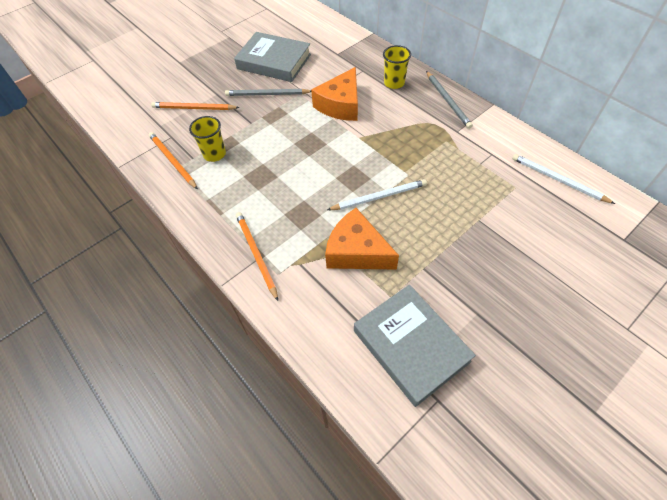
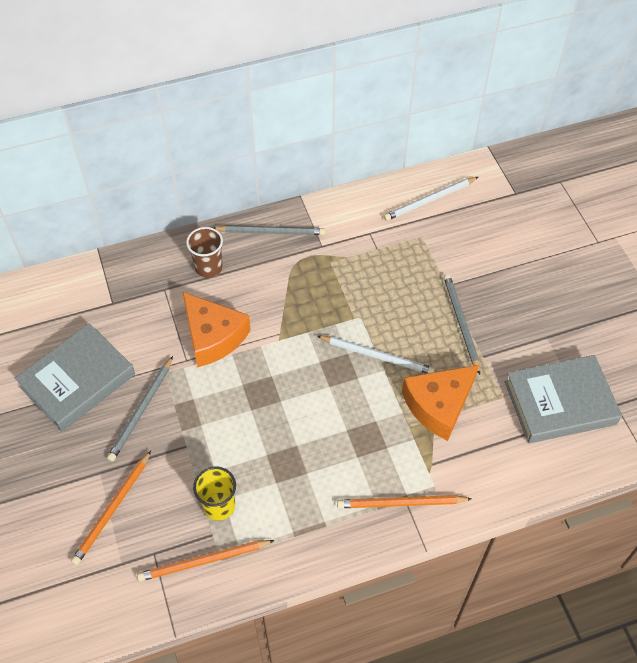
camera: 70 degrees left, 0 degrees up
(379, 197) = (377, 356): white pencil -> white pencil turned 105 degrees clockwise
(394, 83) = (208, 267): yellow cup -> brown cup
(447, 242) = (461, 323): none -> grey pencil

